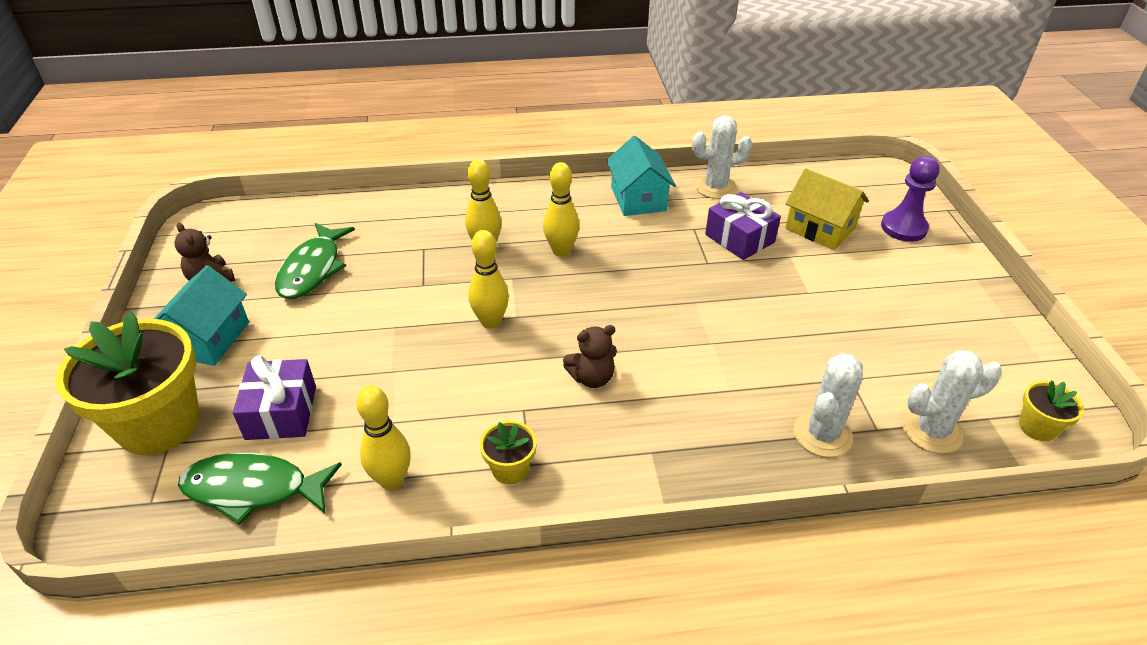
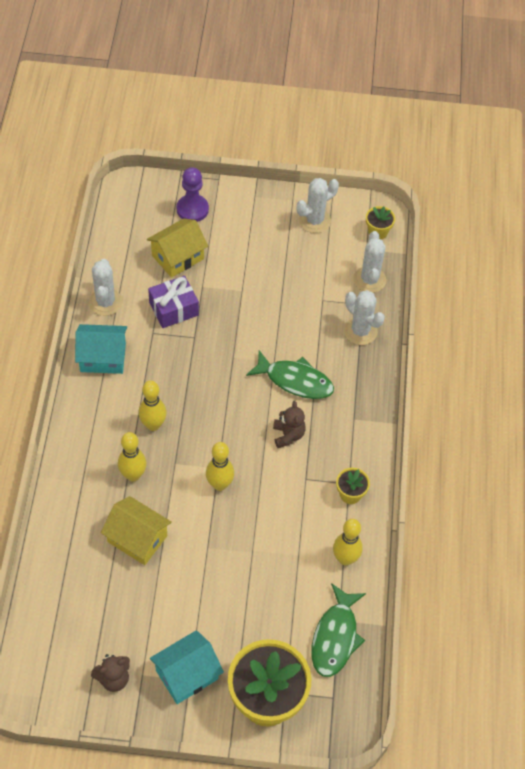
camera: 80 degrees left, 15 degrees up
(208, 339) = (187, 674): turquoise house -> turquoise house turned 60 degrees counterclockwise
(281, 412) = (274, 622): purple gift -> none
(312, 269) = (123, 601): green fish -> green fish (295, 381)
(398, 266) = (137, 539): none -> yellow house
(990, 346) = (314, 220): none -> white cactus

